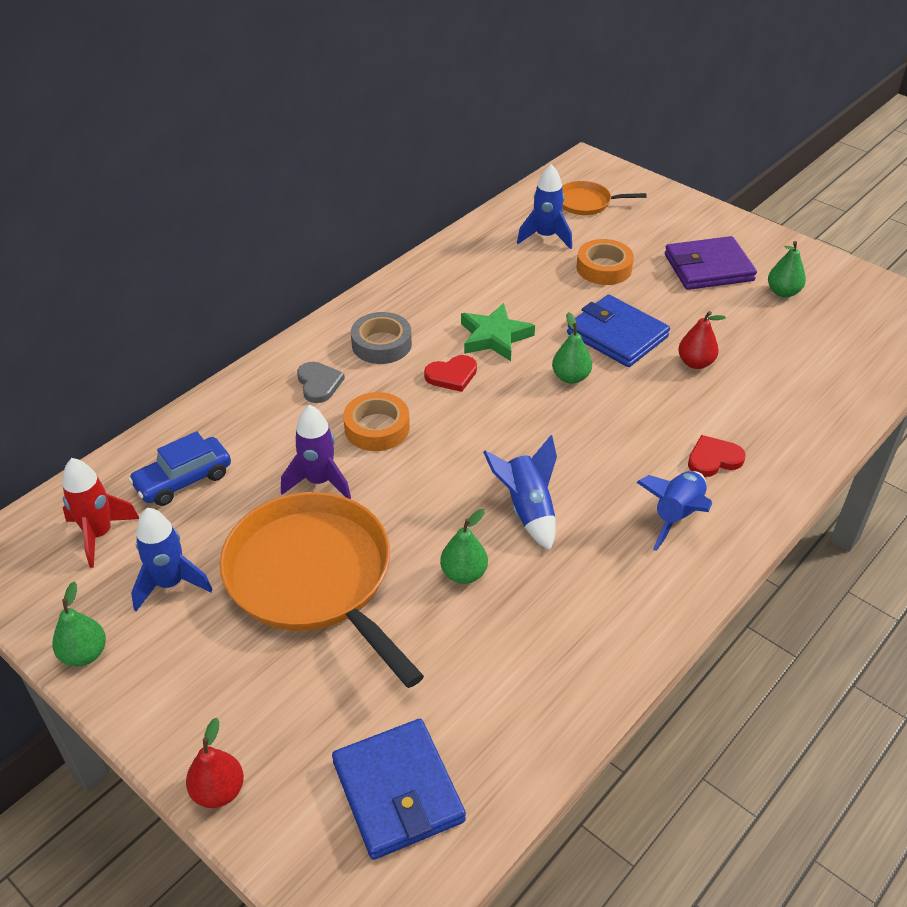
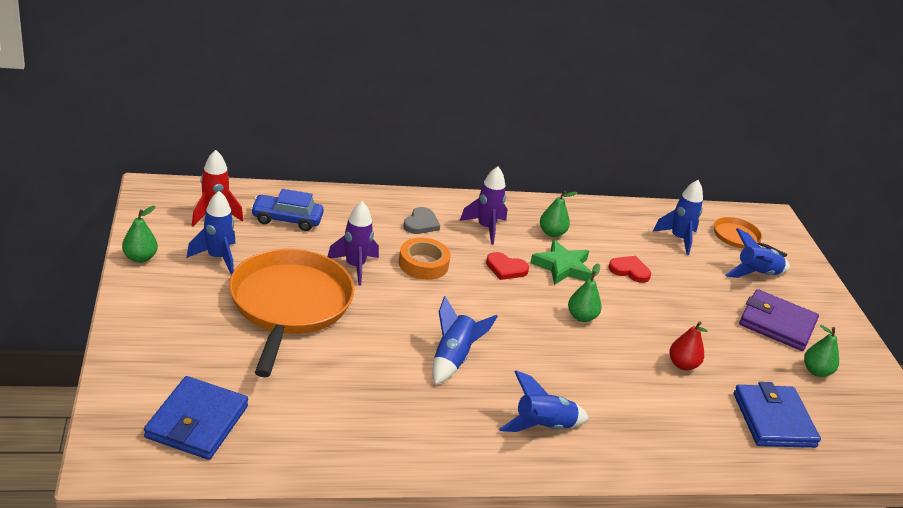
camera: 35 degrees right, 10 degrees down
(218, 791) = (119, 355): red pear -> none
(381, 344) = (486, 228): grey tape -> purple rocket
(464, 574) = (371, 360): green pear -> green pear (552, 233)
(604, 268) = (695, 278): orange tape -> none
(617, 335) = (648, 316): blue wallet -> blue wallet (773, 420)
(640, 230) = (756, 274): none -> blue rocket
(713, 459) = (614, 418): red heart -> red heart (629, 270)

